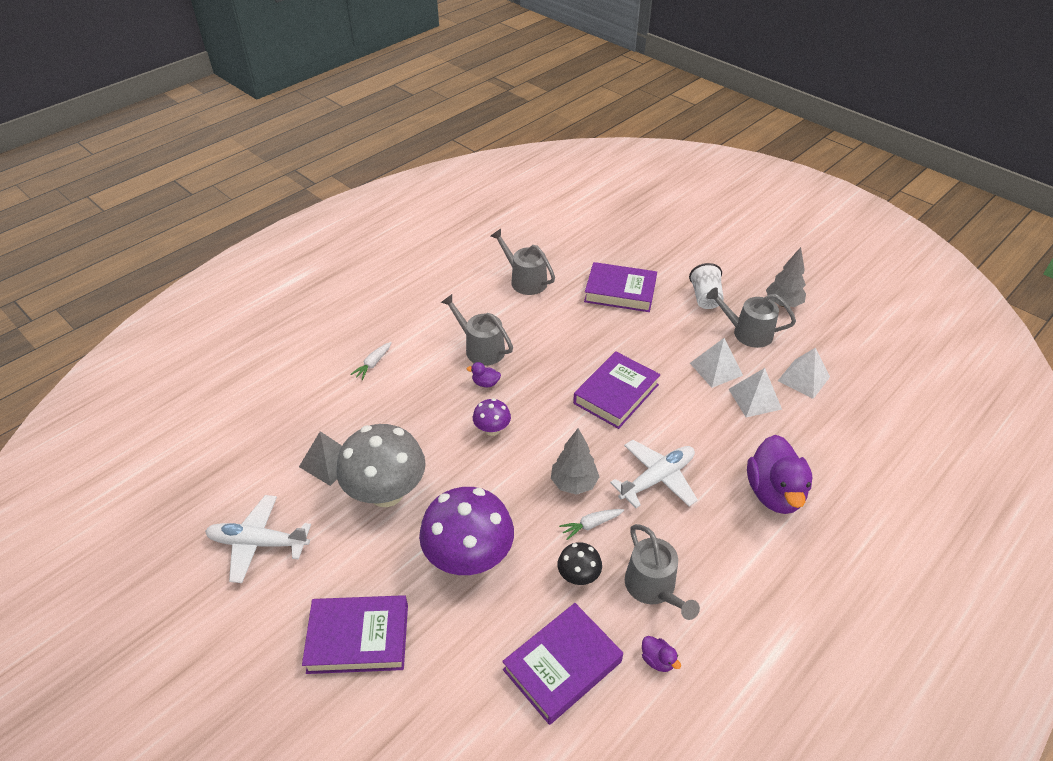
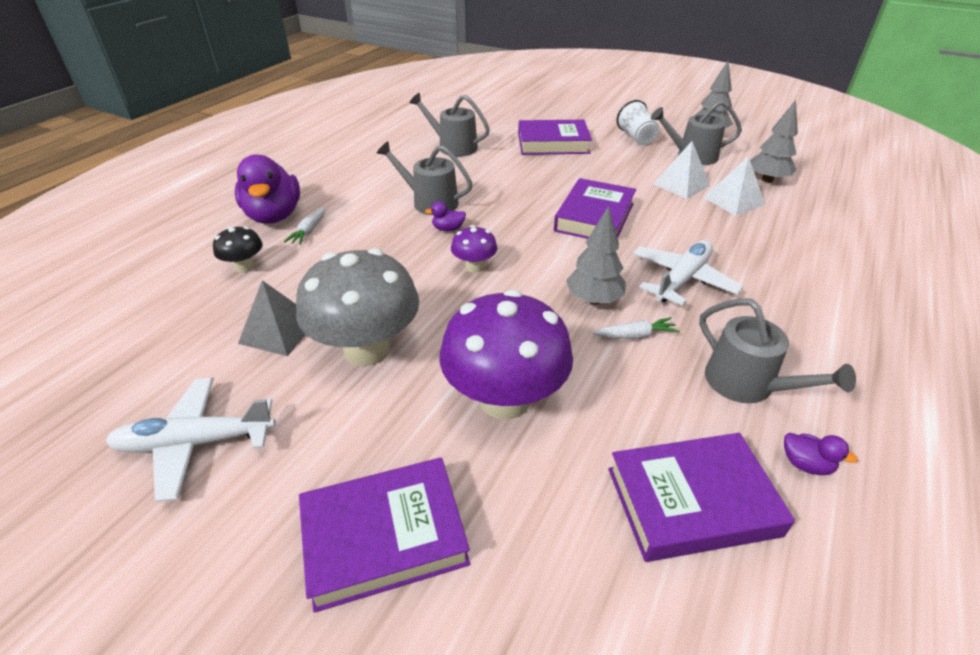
camera: 15 degrees left, 5 degrees down
(562, 665) = (692, 501): purple book -> purple book turned 45 degrees clockwise
(578, 576) = (652, 391): black mushroom -> black mushroom (245, 267)
(591, 525) = (636, 335): white carrot -> white carrot turned 150 degrees counterclockwise
(774, 493) = (809, 271): purple duck -> purple duck (274, 216)
(803, 378) = (767, 180): white pyramid -> grey tree

